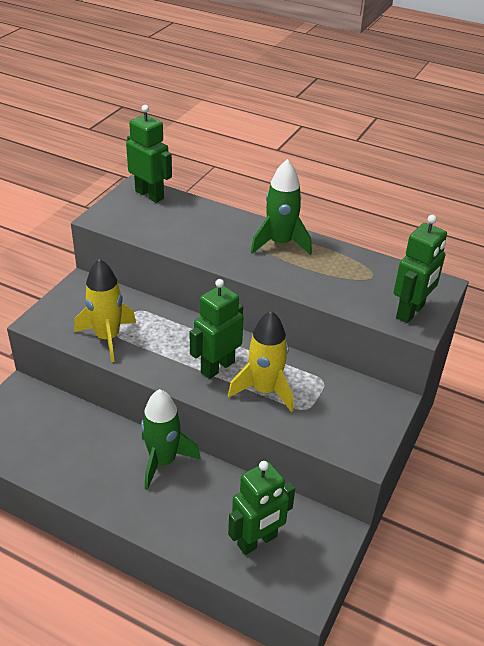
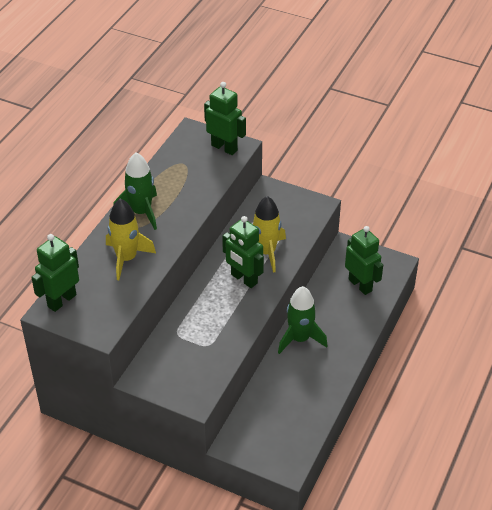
camera: 90 degrees left, 5 degrees up
(107, 338) = (214, 349): yellow rocket -> yellow rocket (126, 258)

